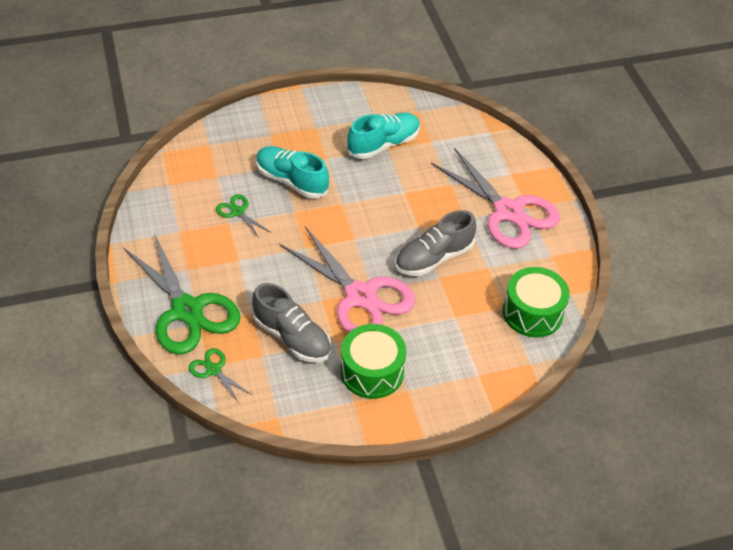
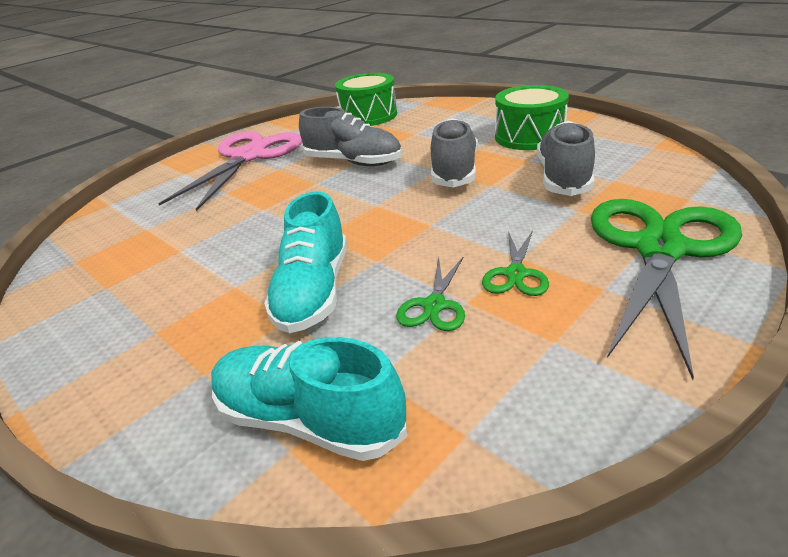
camera: 115 degrees left, 15 degrees down
(214, 370) = (685, 193): green scissors -> green scissors (516, 274)
(360, 296) = (454, 171): pink scissors -> grey shoe
(383, 144) = (172, 255): turquoise shoe -> turquoise shoe (308, 420)

